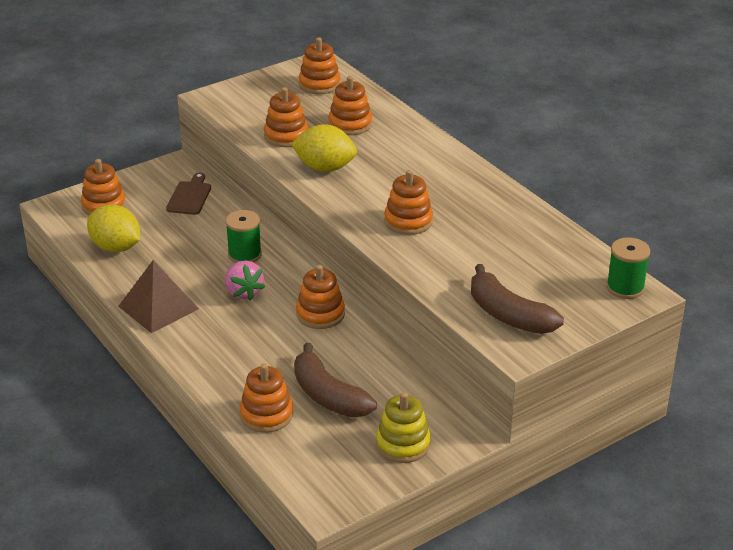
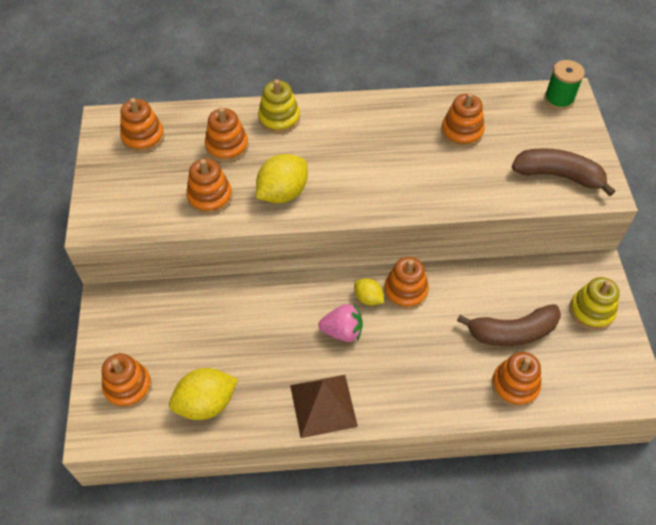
camera: 60 degrees left, 20 degrees up
(190, 196) = (168, 310): brown cutting board -> none
(244, 254) = (288, 307): green spool -> none
(292, 295) = (368, 298): none -> yellow lemon
(408, 221) = (400, 176): orange stacking toy -> orange stacking toy (461, 132)
(410, 137) = (279, 119): none -> yellow stacking toy
(508, 315) = (558, 175): brown banana -> brown banana turned 150 degrees counterclockwise

